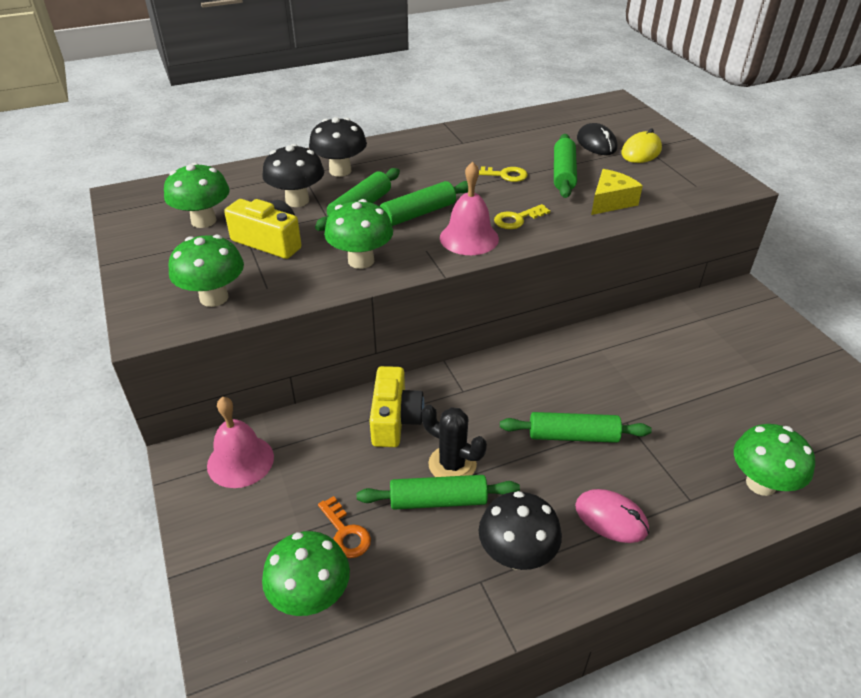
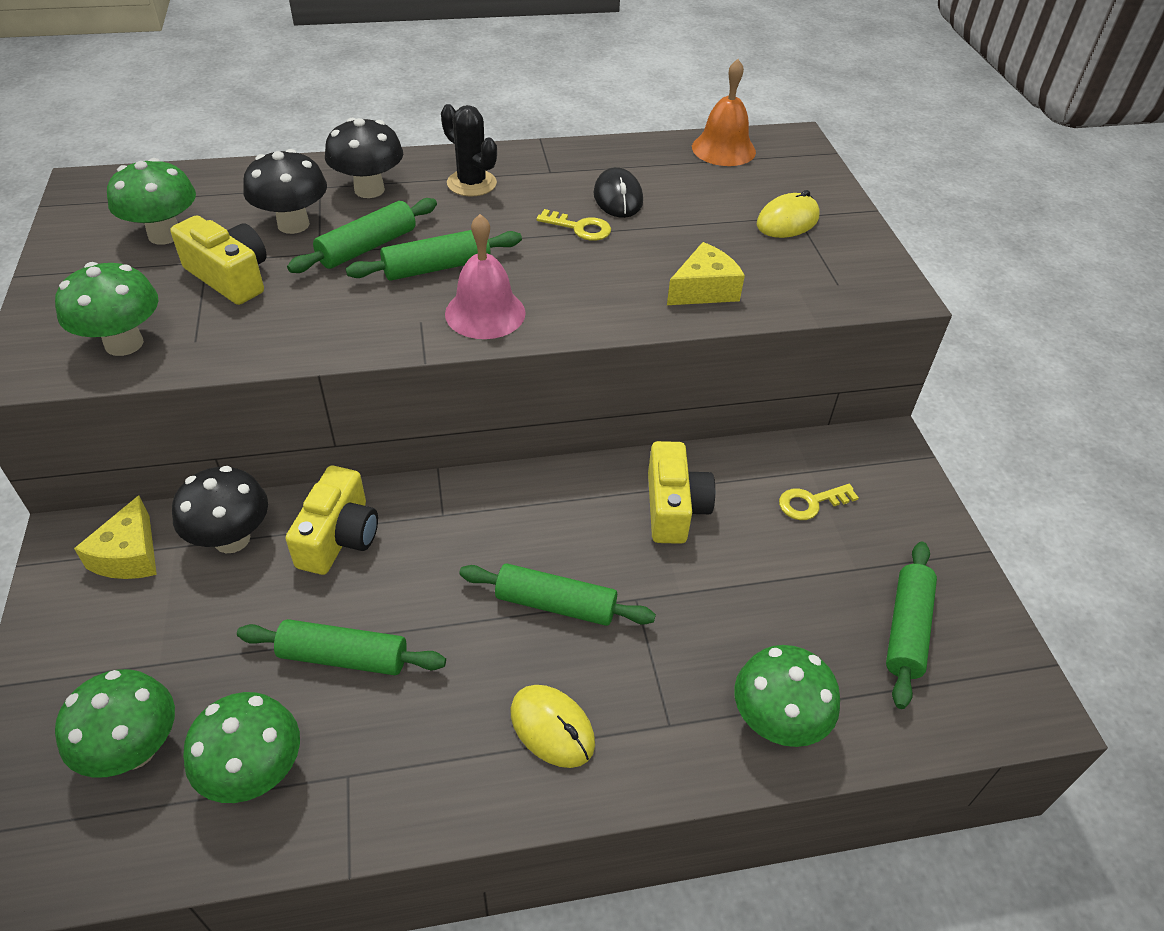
camera: 10 degrees right, 5 degrees up
(240, 461) = (129, 555): pink bell -> yellow cheese
(345, 533) = (212, 675): orange key -> none
(361, 260) = (329, 322): green mushroom -> green mushroom (255, 773)
(452, 464) = (383, 612): black cactus -> black cactus (471, 183)
(516, 555) = (407, 751): black mushroom -> black mushroom (232, 539)
(517, 219) = (563, 296): yellow key -> yellow key (811, 503)
(563, 174) = (661, 238): green rolling pin -> green rolling pin (906, 629)
(573, 113) = (723, 149): none -> orange bell
(596, 143) = (731, 199): black mouse -> black mouse (618, 198)
(611, 518) = (552, 728): pink mouse -> yellow mouse
(623, 358) = (674, 508): none -> yellow camera

